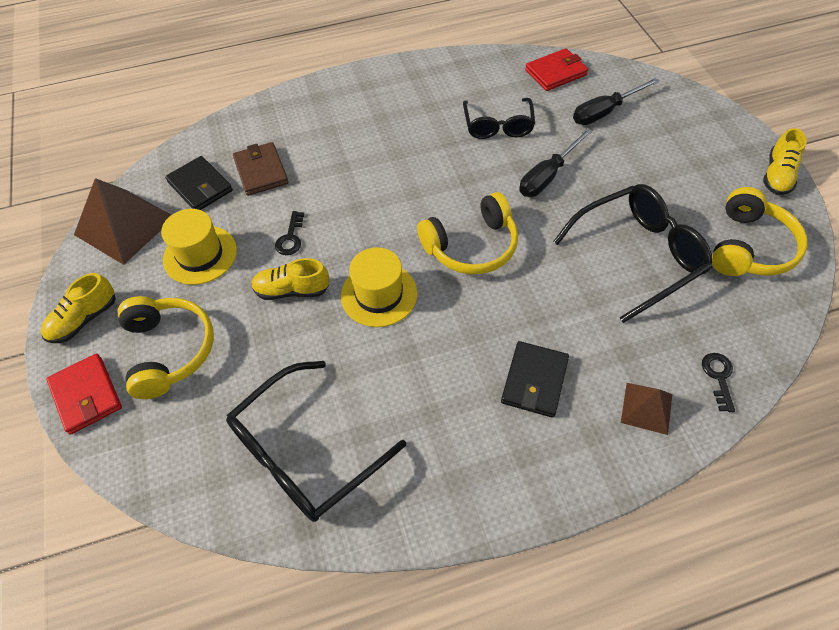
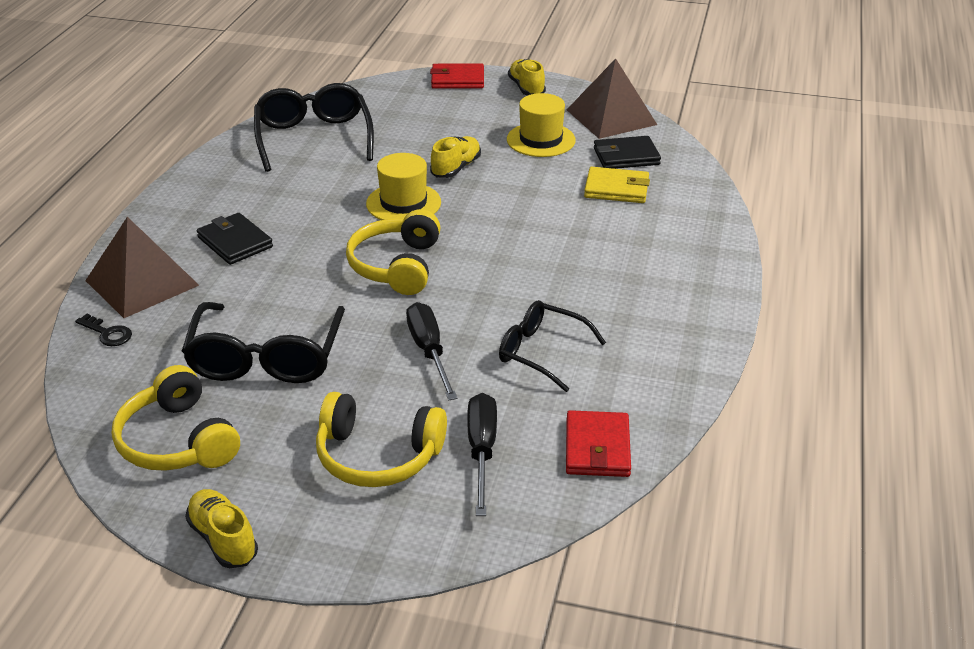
camera: 120 degrees right, 20 degrees down
(169, 350) = (459, 111): yellow headphones -> yellow headphones (377, 456)
(261, 171) = (616, 189): brown wallet -> yellow wallet
(290, 238) = (514, 182): black key -> none
(646, 408) = (141, 283): brown pyramid -> brown pyramid, size x1.88

